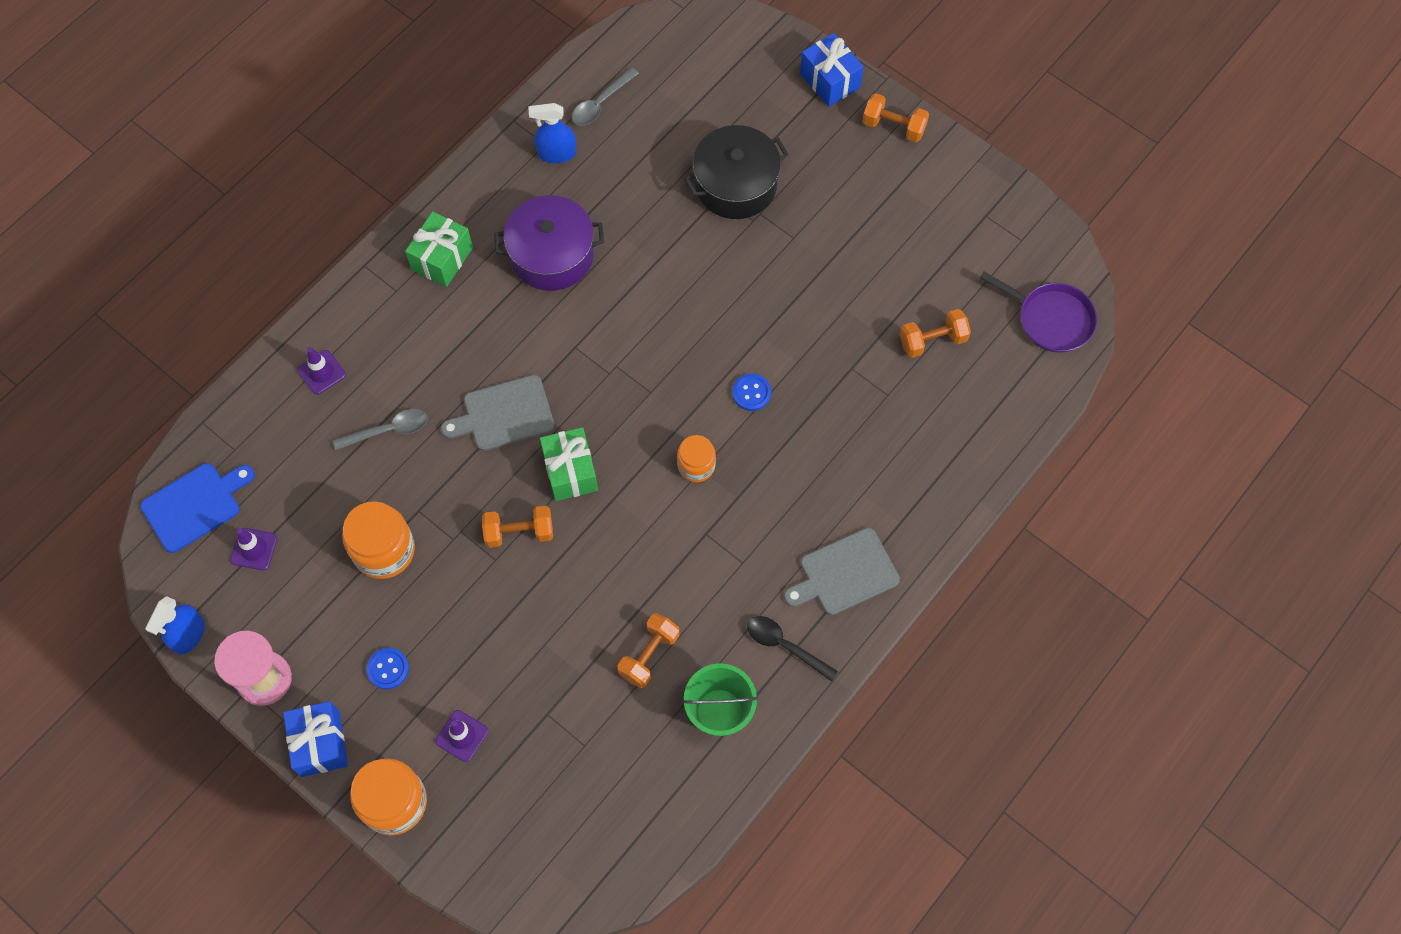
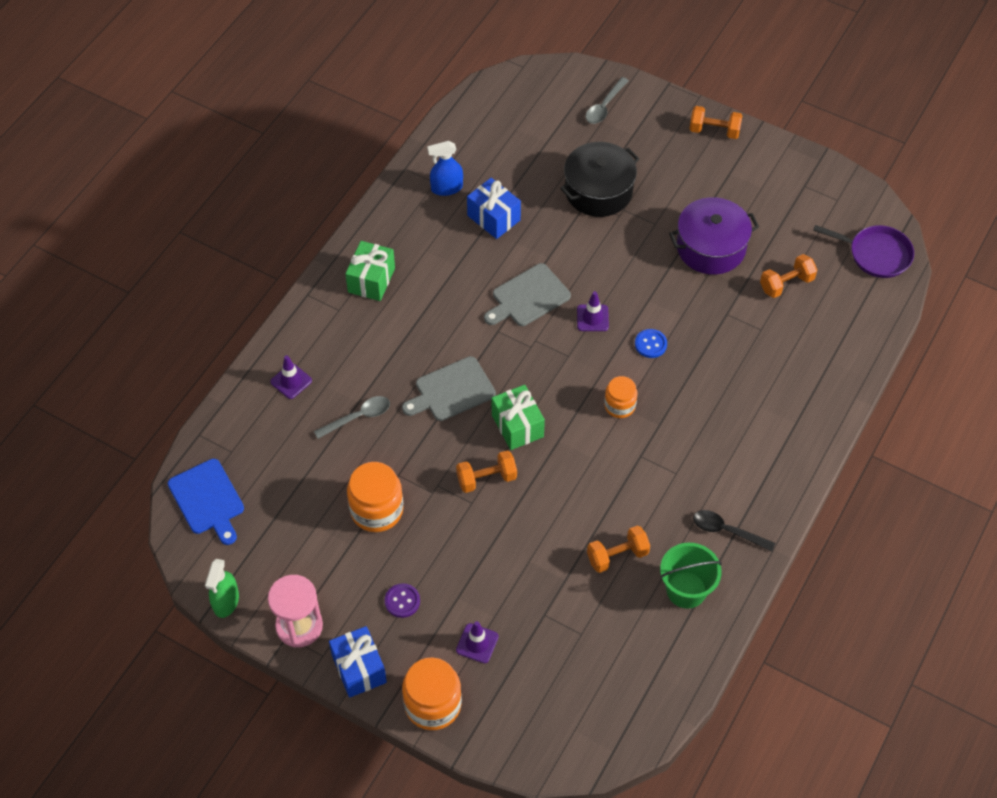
camera: 10 degrees left, 10 degrees down
(188, 635) = (226, 602): blue spray bottle -> green spray bottle
(195, 505) = (207, 499): blue cutting board -> blue cutting board turned 105 degrees clockwise
(254, 549) = (266, 526): purple traffic cone -> purple traffic cone (592, 318)
(388, 669) = (402, 601): blue button -> purple button
(552, 255) = (461, 264): purple pot -> purple pot (711, 247)
(600, 103) = (473, 146): grey spoon -> grey spoon (604, 106)
(649, 655) = (617, 556): orange dumbbell -> orange dumbbell turned 45 degrees clockwise
(829, 81) = (654, 104): blue gift -> blue gift (493, 218)
(845, 573) = (761, 468): grey cutting board -> grey cutting board (528, 297)

